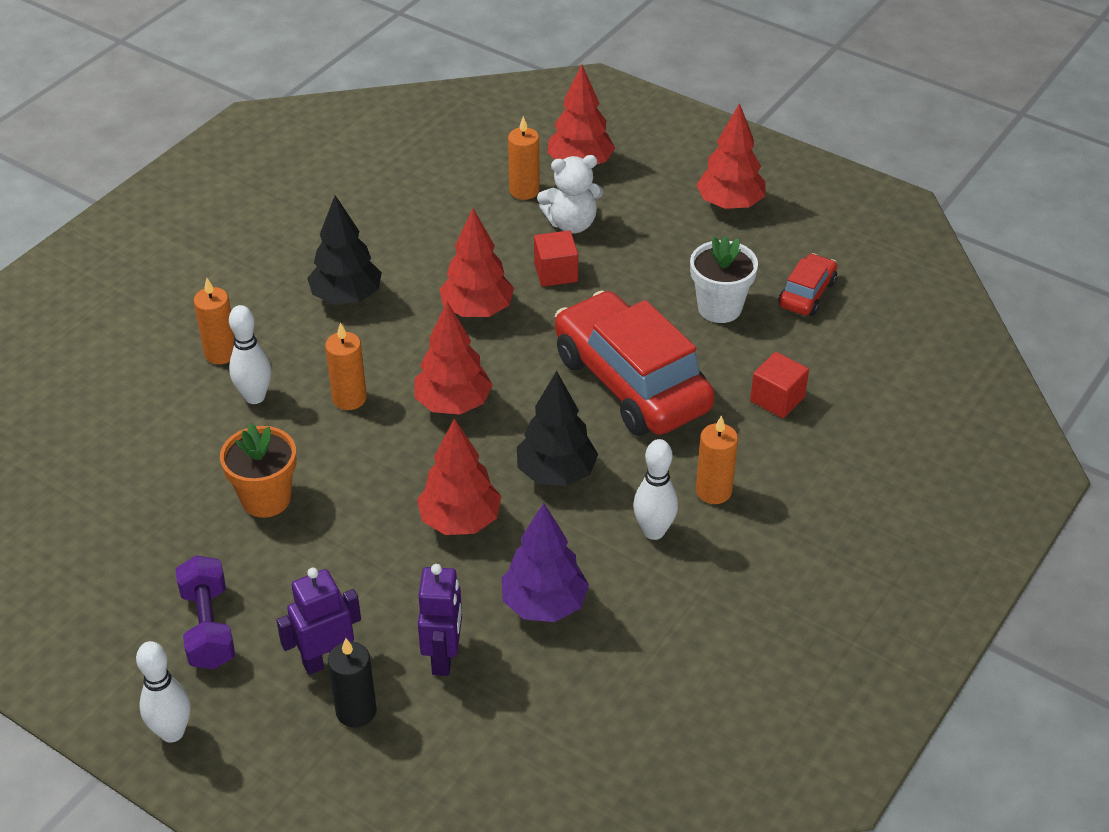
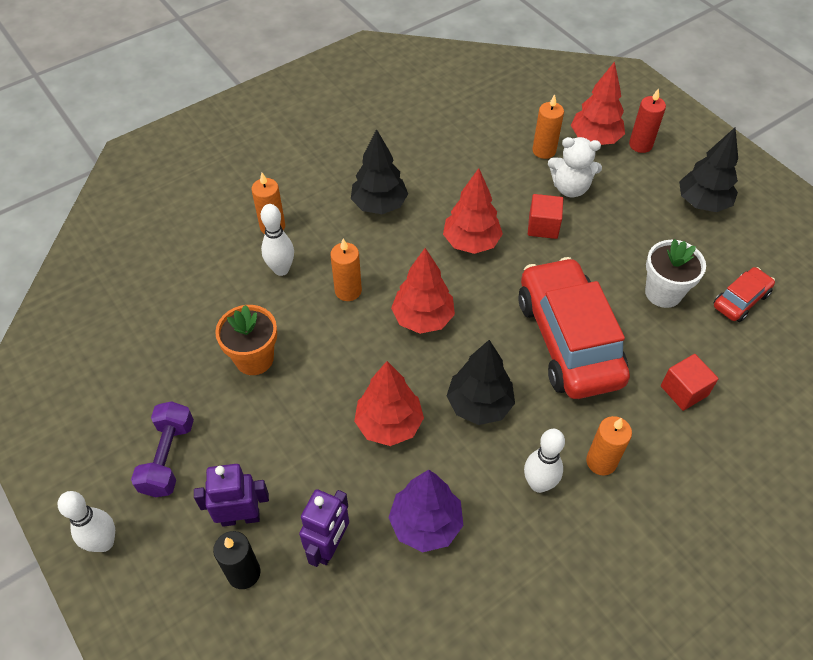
camera: 20 degrees right, 10 degrees up
(636, 158) = (640, 145): none -> red candle
(729, 204) = (702, 203): red tree -> black tree

